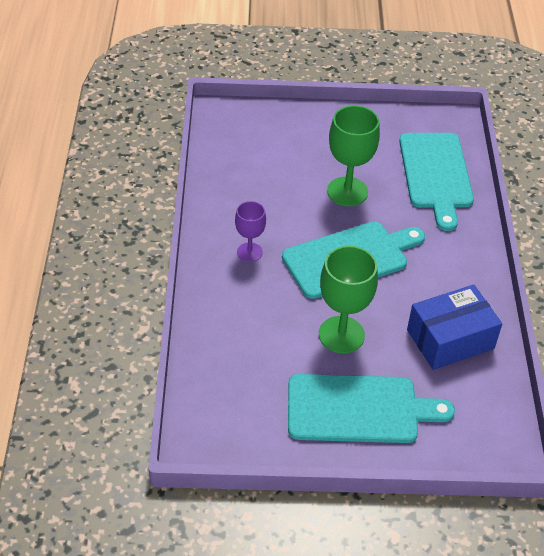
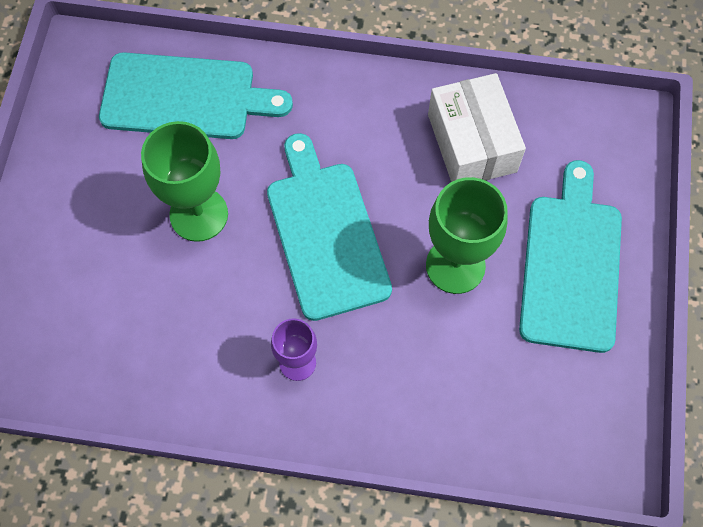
camera: 80 degrees left, 20 degrees up
(450, 339) = (472, 143): blue box -> white box

